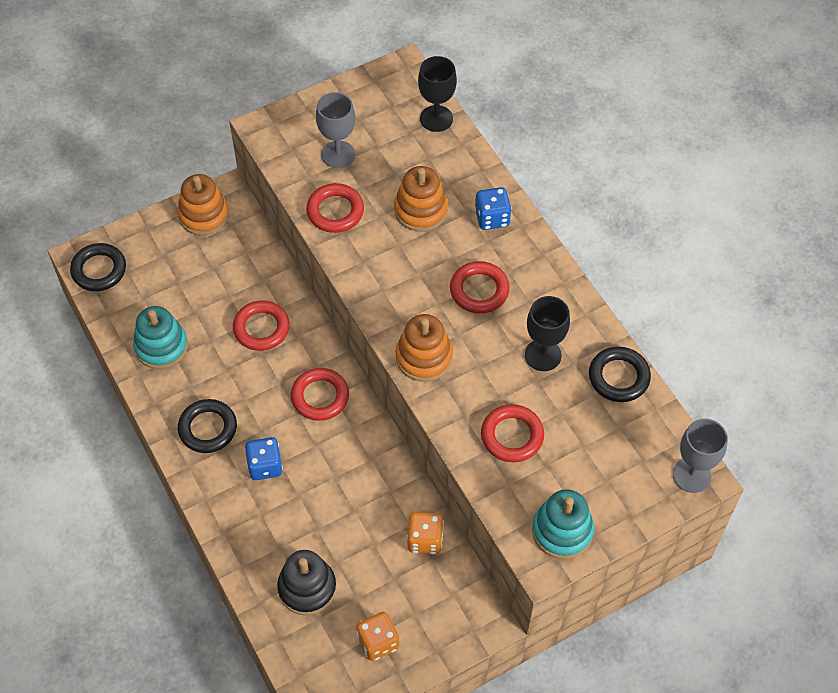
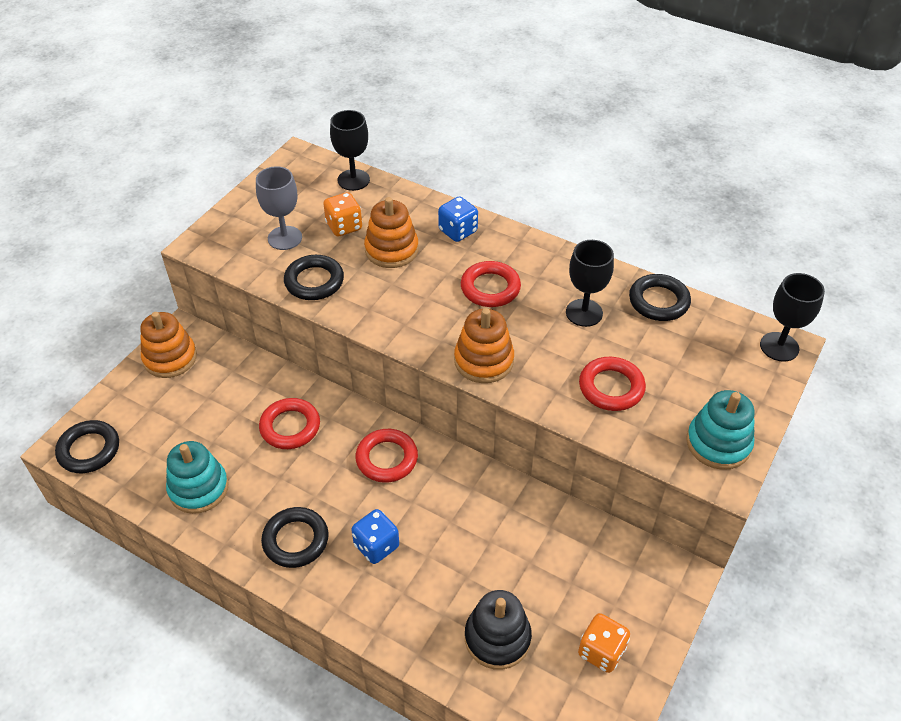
camera: 30 degrees left, 10 degrees down
(335, 211) = (314, 281): red ring -> black ring
(425, 540) = (573, 533): orange dice -> orange dice (344, 226)
(691, 475) = (779, 347): grey goblet -> black goblet

